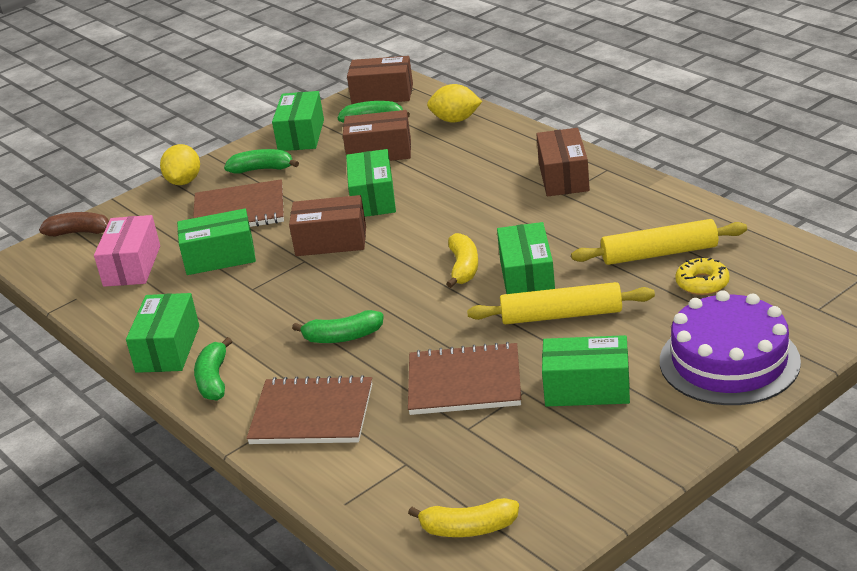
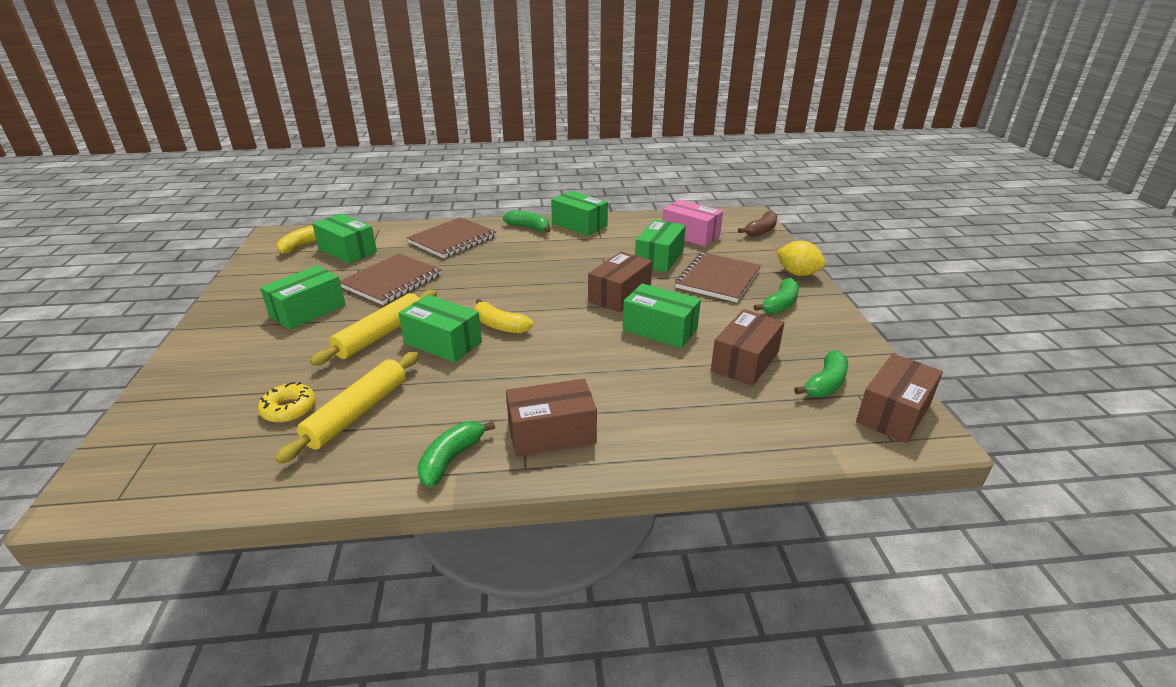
camera: 120 degrees right, 0 degrees up
(301, 135) = (832, 338): green box -> green box (347, 250)
(342, 337) = (501, 265): green banana -> green banana (451, 459)
(455, 120) = (768, 430): yellow lemon -> none
(563, 177) = (551, 433): brown box -> brown box turned 45 degrees counterclockwise
(729, 361) = (214, 368): purple cake -> none

